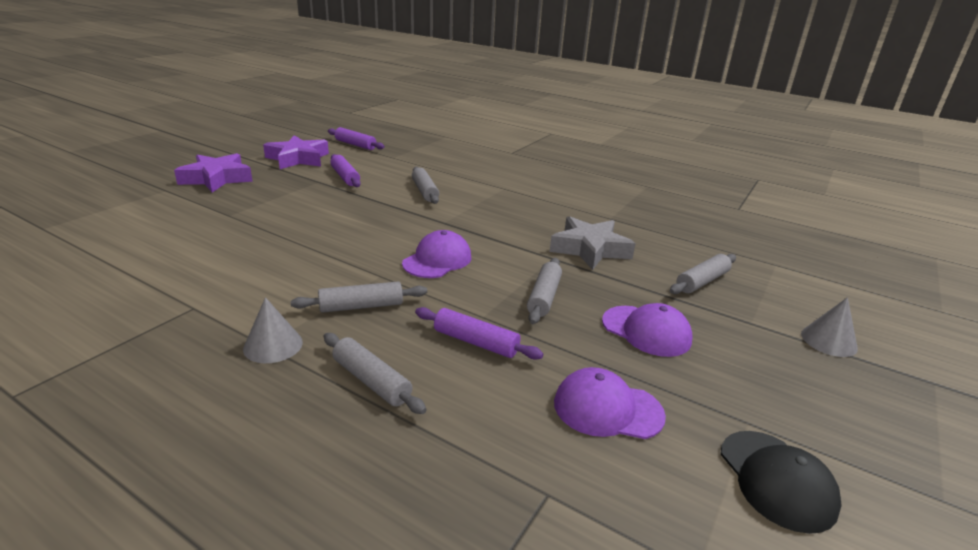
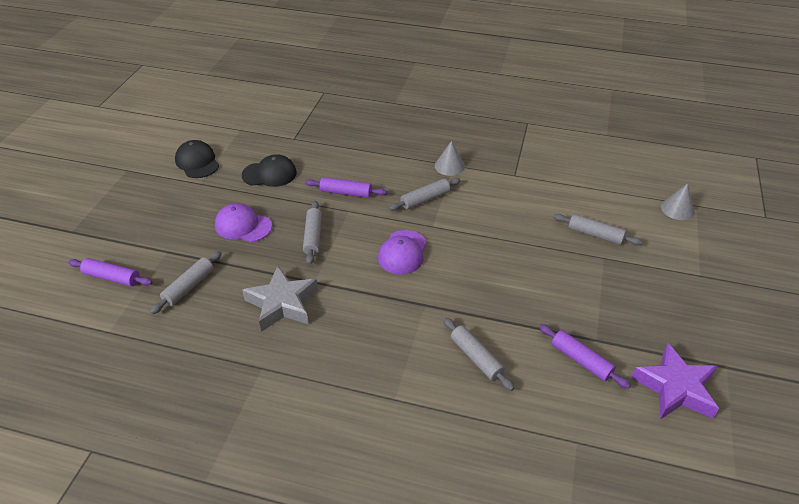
camera: 165 degrees right, 15 degrees up
(217, 179) = (690, 310): purple star -> none
(355, 145) = (659, 468): purple rolling pin -> purple rolling pin (112, 277)
(371, 381) = (387, 161): grey rolling pin -> grey rolling pin (595, 234)
(607, 409) = (269, 174): purple cap -> black cap
(828, 341) = (118, 248): grey cone -> grey cone (677, 209)

